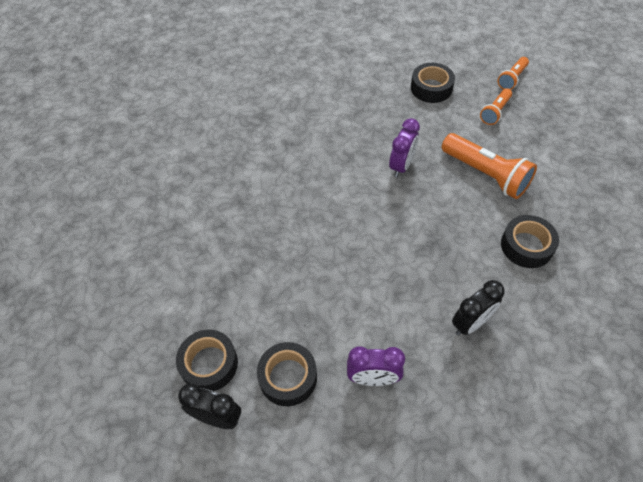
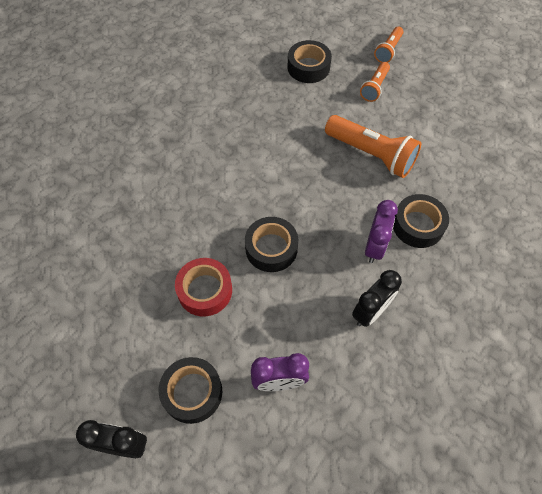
camera: 10 degrees left, 5 degrees up
(209, 364) = (108, 389): black tape -> black tape (271, 248)
(310, 284) = (205, 290): none -> red tape
(401, 166) = (286, 154): purple clock -> purple clock (374, 247)

